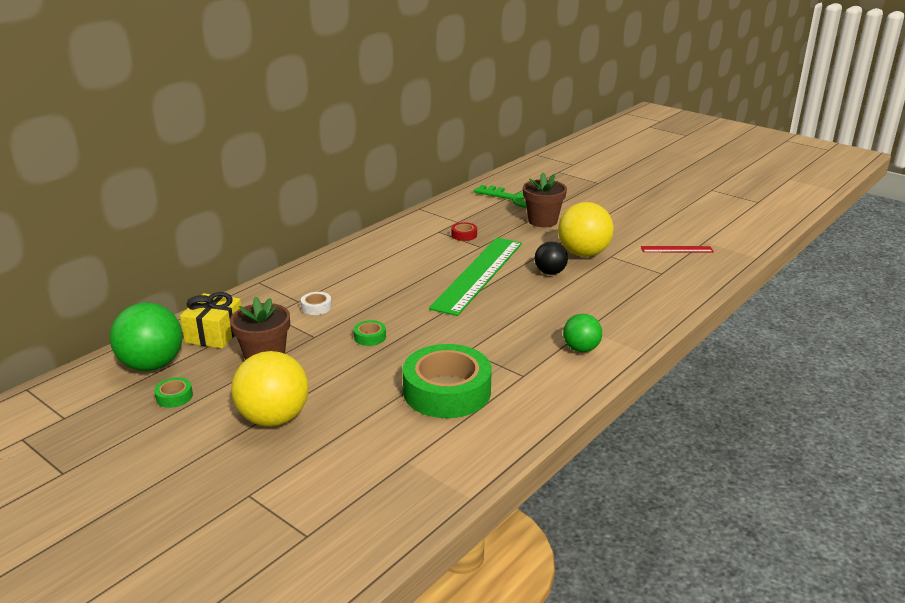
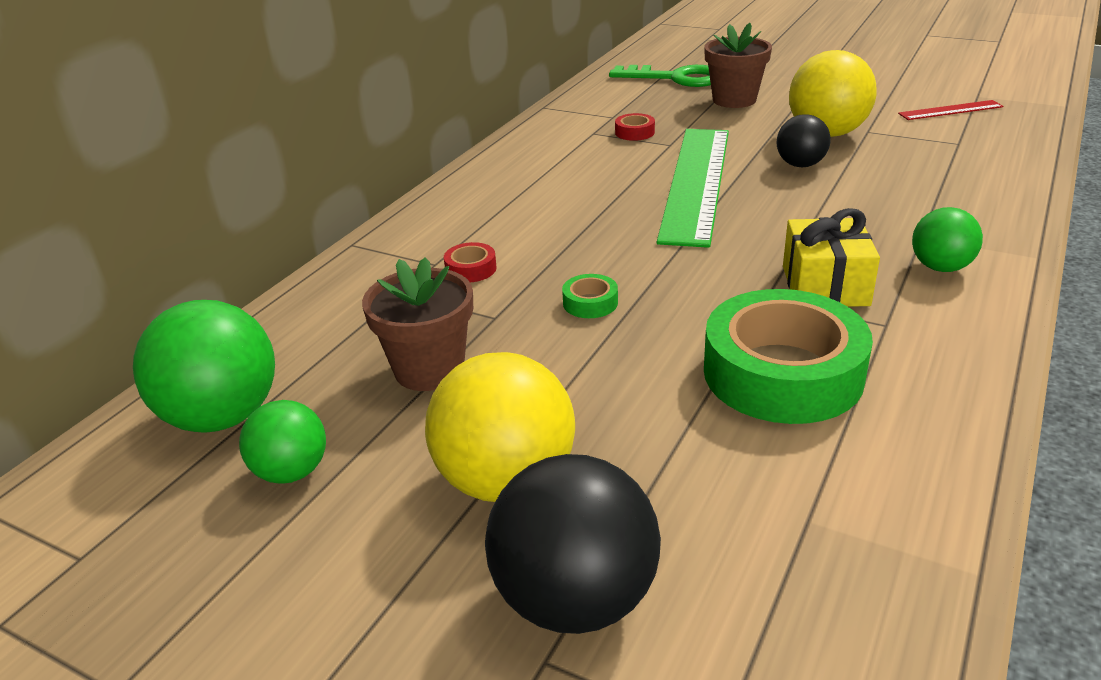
camera: 10 degrees left, 5 degrees up
(174, 397) = (292, 472): green tape -> green ball
(214, 334) = (316, 341): yellow gift -> yellow gift (825, 286)
(276, 474) = (575, 599): none -> black ball
(316, 307) = (471, 269): white tape -> red tape

